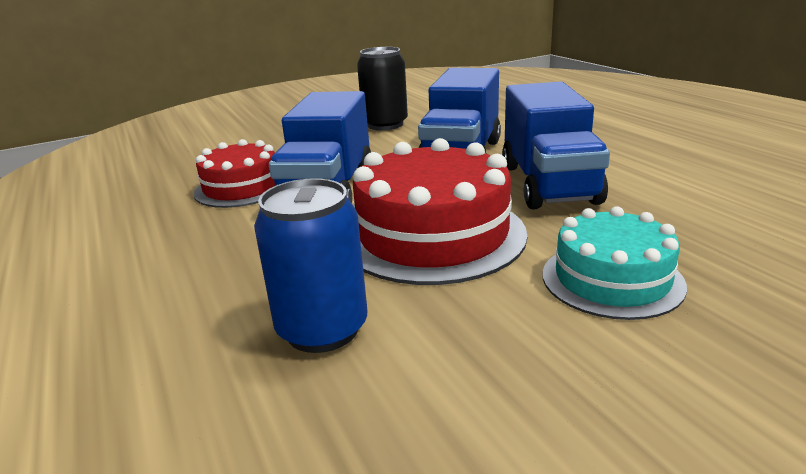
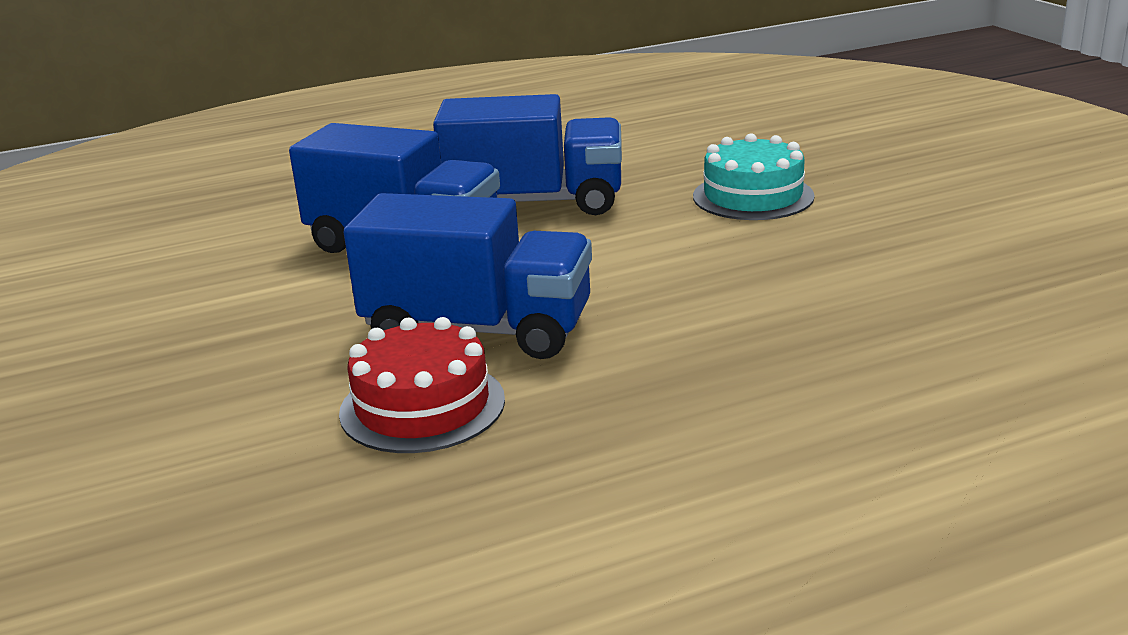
camera: 85 degrees left, 0 degrees up
(322, 329) = (838, 311): blue can -> none
(385, 124) = (192, 297): black can -> none
(433, 235) = (648, 263): red cake -> none

